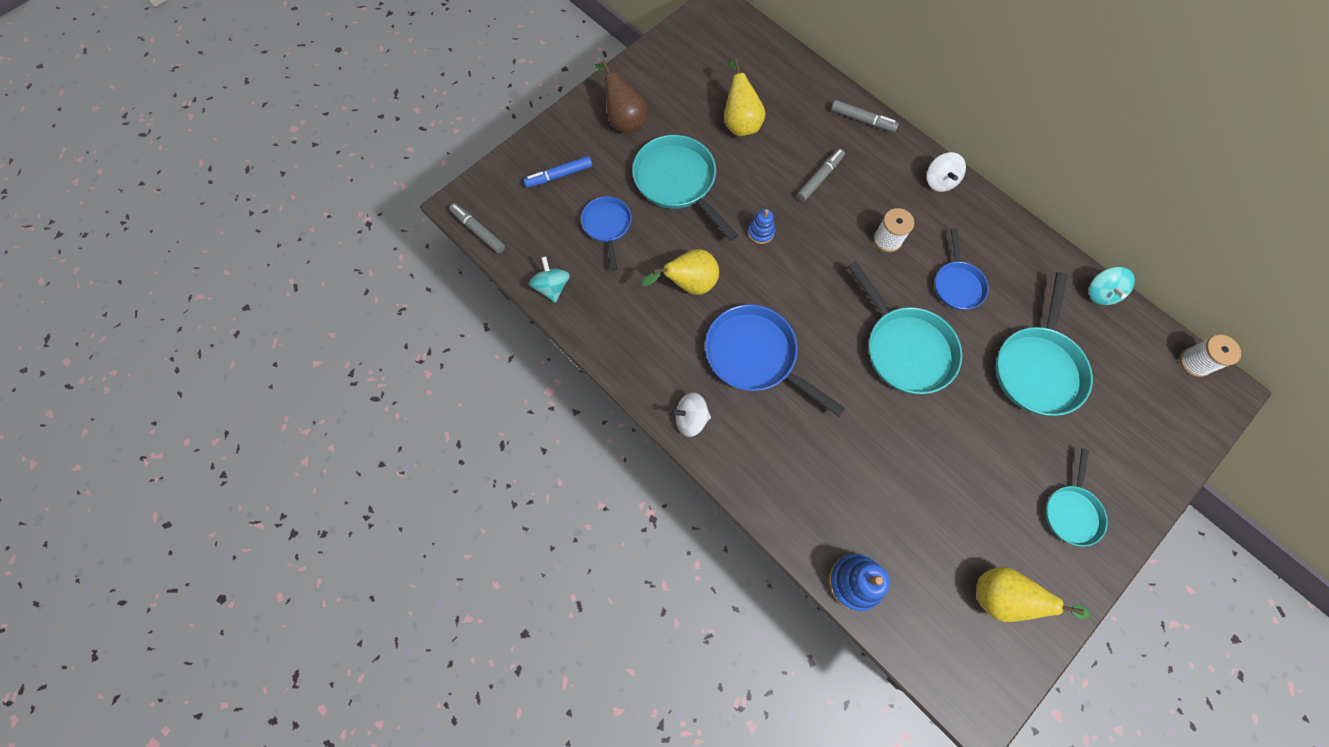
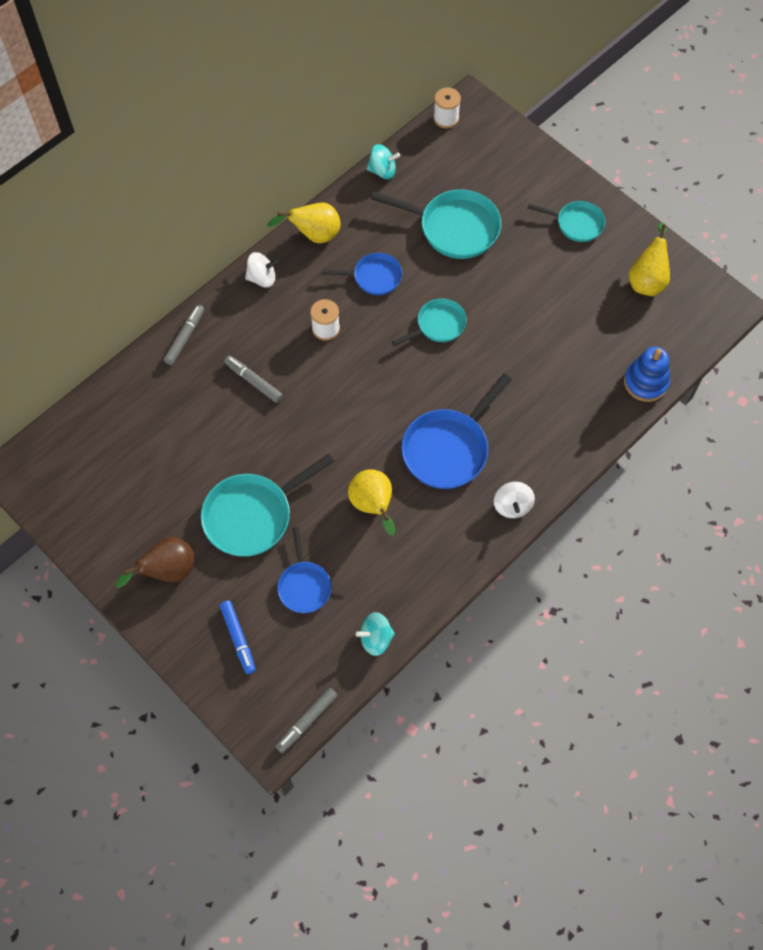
camera: 90 degrees left, 5 degrees down
(607, 226) = (304, 585): blue pan -> blue pan turned 90 degrees counterclockwise
(740, 122) = (180, 453): yellow pear -> yellow pear (314, 235)
(760, 232) = (315, 438): blue stacking toy -> none
(905, 348) = (438, 325): turquoise pan -> turquoise pan, size x0.60

